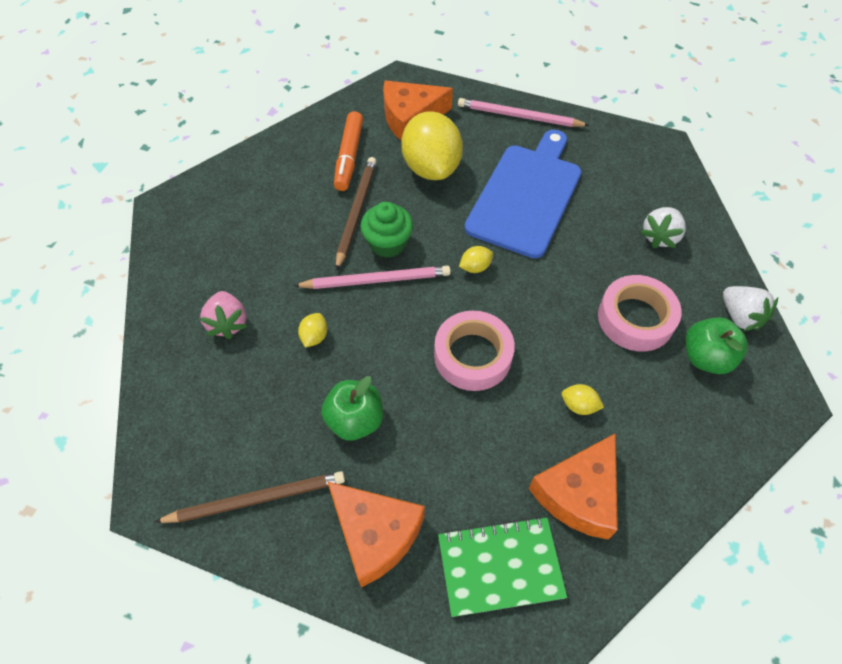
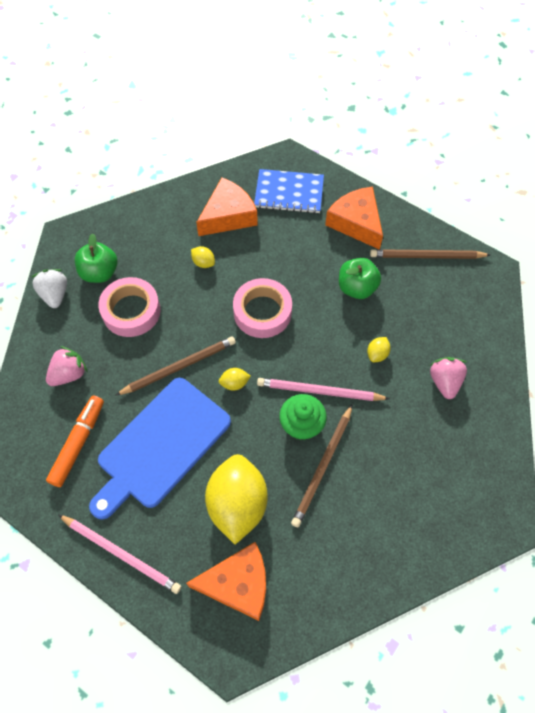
camera: 165 degrees left, 5 degrees up
(349, 156) = (316, 542): orange marker -> orange marker (78, 443)
(500, 567) = (289, 193): green notebook -> blue notebook
(545, 270) = (179, 367): none -> brown pencil
(660, 236) = (69, 374): white strawberry -> pink strawberry

